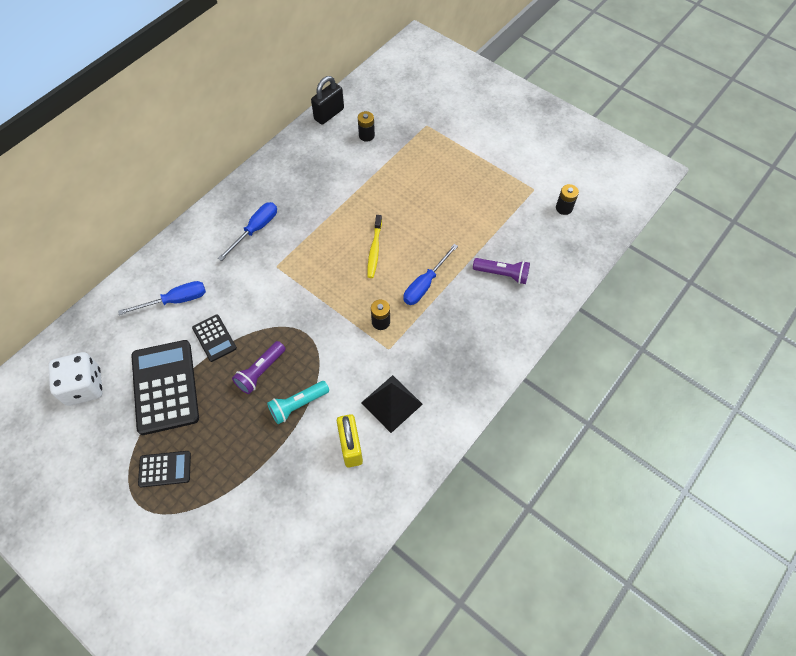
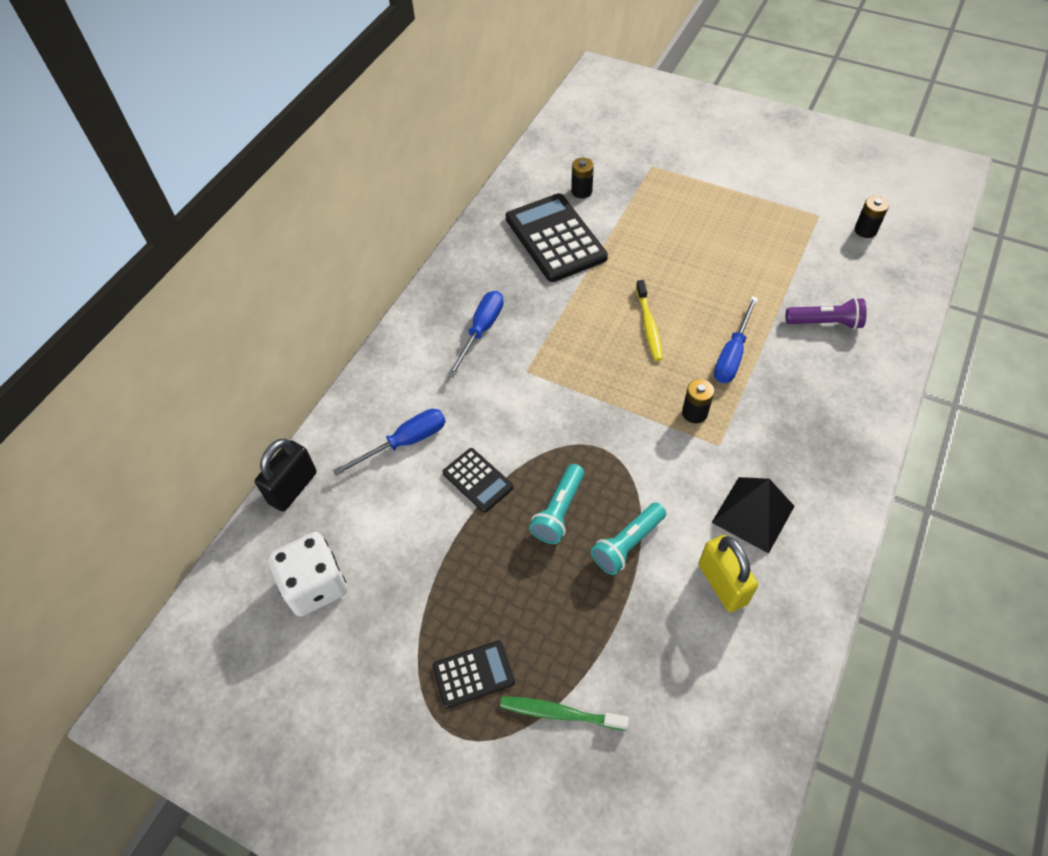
camera: 10 degrees left, 5 degrees down
(165, 387) = (432, 560): black calculator -> black calculator (555, 238)
(211, 507) = (560, 713): none -> green toothbrush
(260, 372) = (559, 511): purple flashlight -> turquoise flashlight
(329, 114) = (523, 175): black padlock -> black padlock (293, 488)

